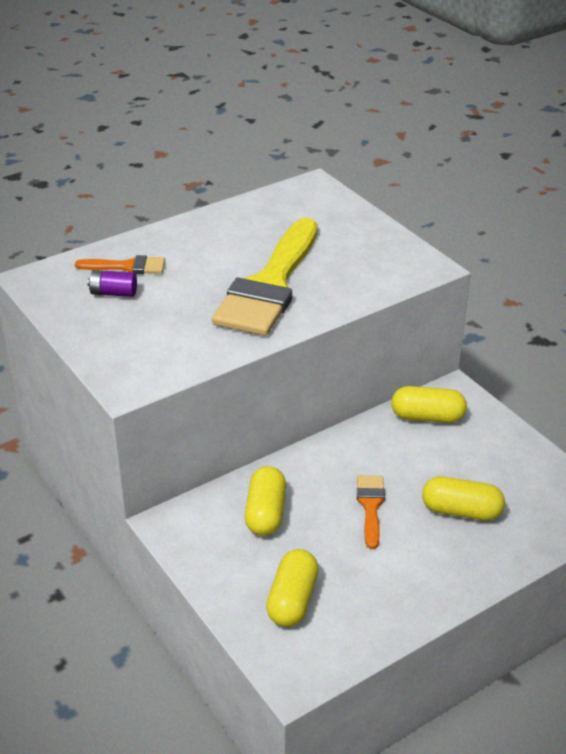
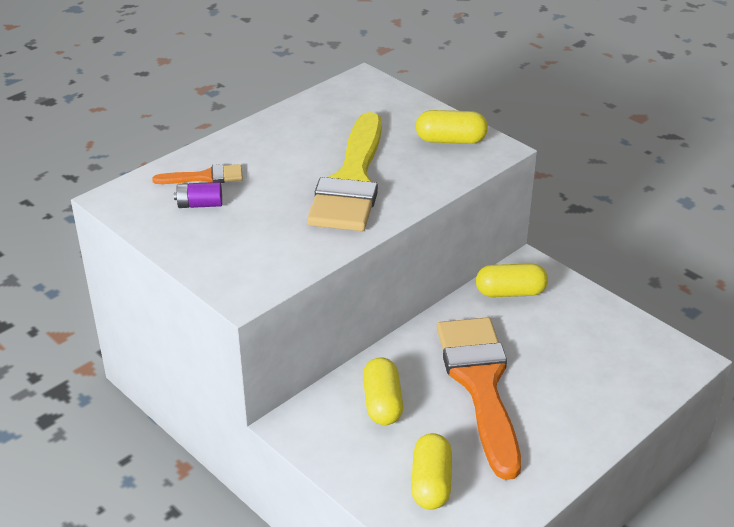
camera: 10 degrees left, 0 degrees up
(370, 506) = (480, 384): orange brush -> orange brush, size x2.25
(461, 511) = (565, 378): yellow capsule -> yellow capsule (451, 140)

